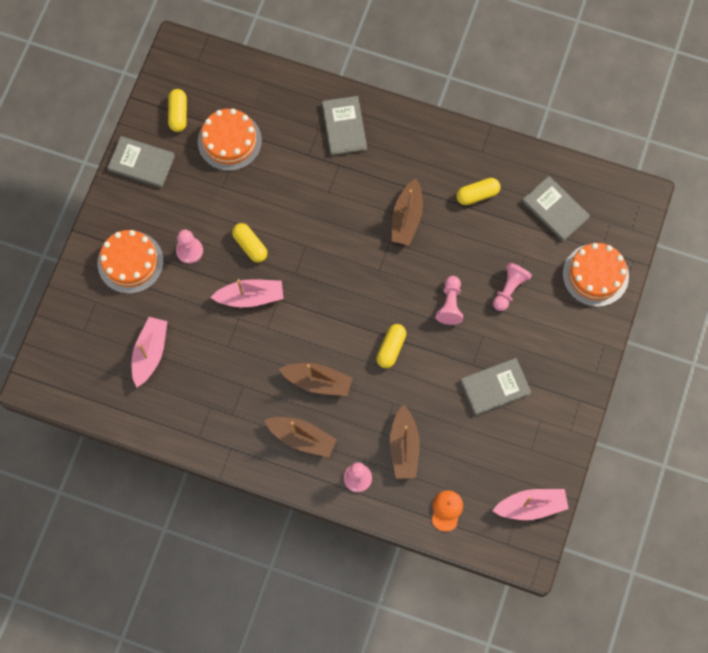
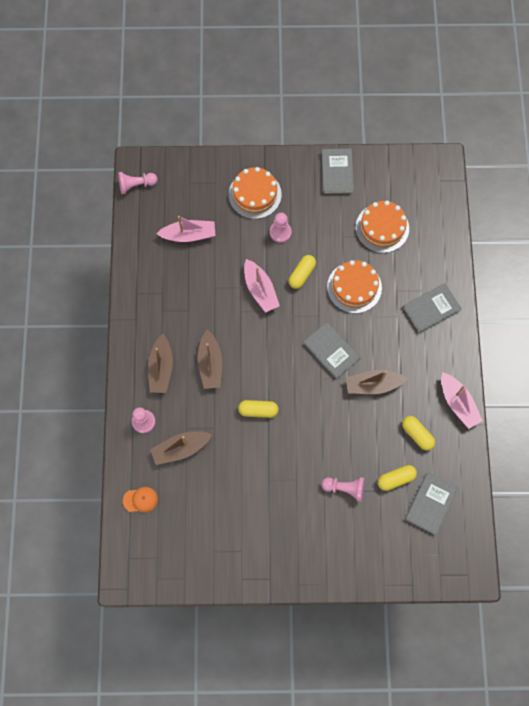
camera: 70 degrees right, 0 degrees up
(178, 114) = (388, 183): yellow capsule -> yellow capsule (396, 479)
(450, 304) = (313, 444): pink pawn -> pink pawn (136, 185)
(495, 387) = (256, 504): grey book -> grey book (331, 351)
(531, 506) = (166, 567): pink boat -> pink boat (458, 403)
(595, 275) = (385, 557): orange cake -> orange cake (354, 287)

